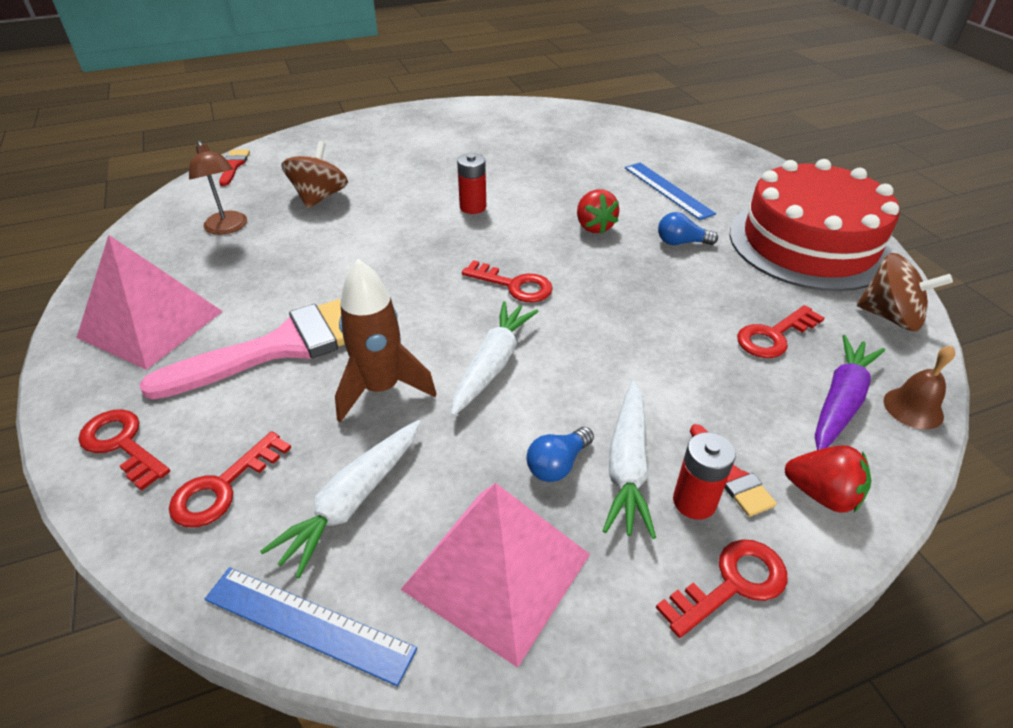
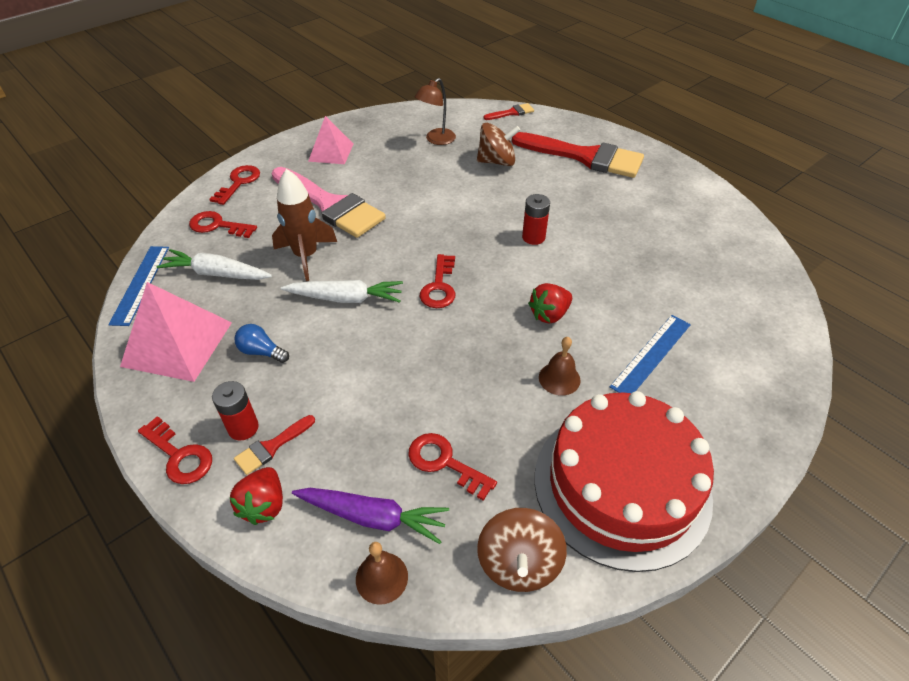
camera: 70 degrees right, 5 degrees up
(151, 324) = (331, 152): pink pyramid -> pink pyramid, size x0.63
(366, 146) = (585, 157): none -> red brush
(627, 466) = (268, 387): white carrot -> none
(681, 242) = (559, 378): blue light bulb -> brown bell

